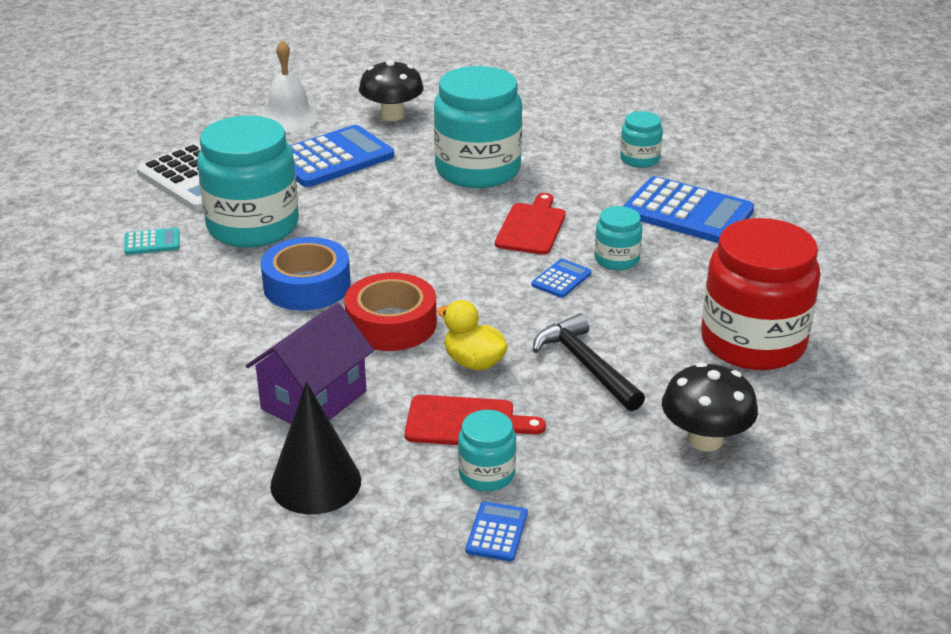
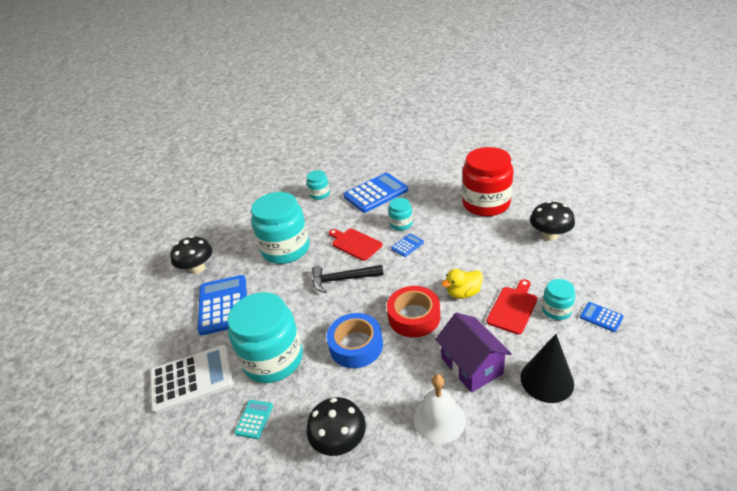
camera: 60 degrees left, 5 degrees up
(140, 314) = (340, 441): none -> black mushroom
(289, 118) = (157, 315): white bell -> white bell (439, 419)
(561, 279) = (407, 245): blue calculator -> blue calculator turned 75 degrees clockwise
(586, 365) = (482, 256): black hammer -> black hammer (342, 279)

